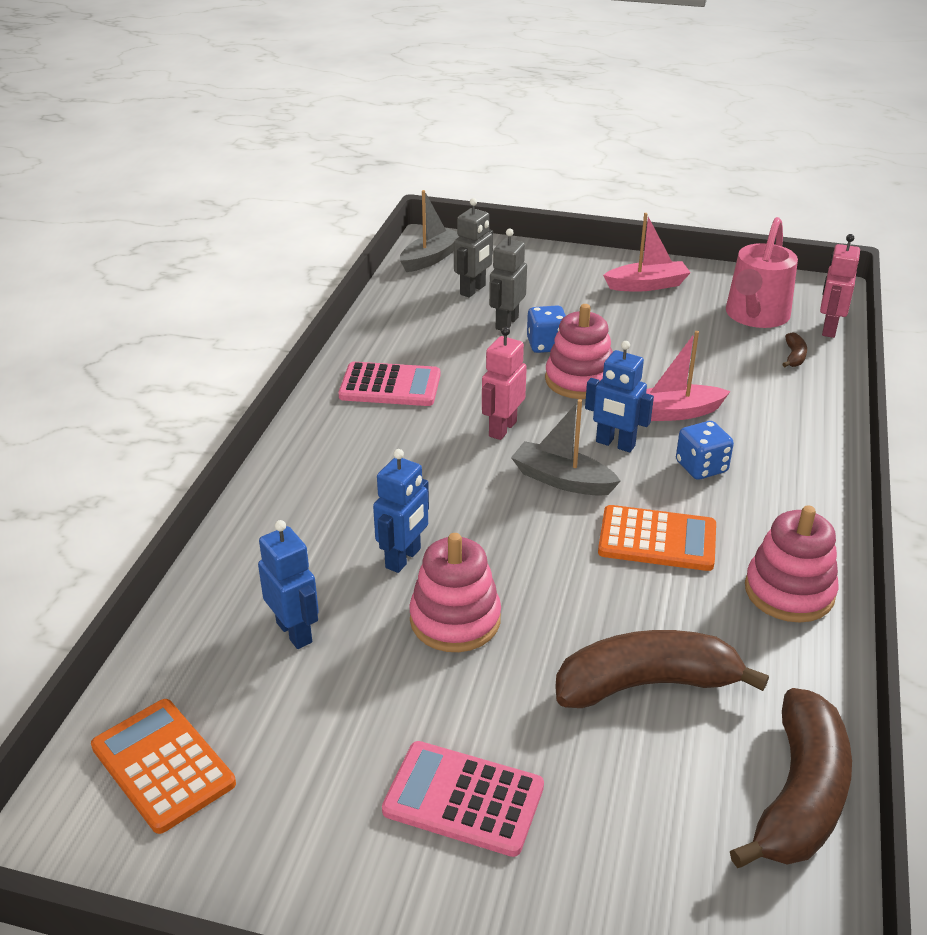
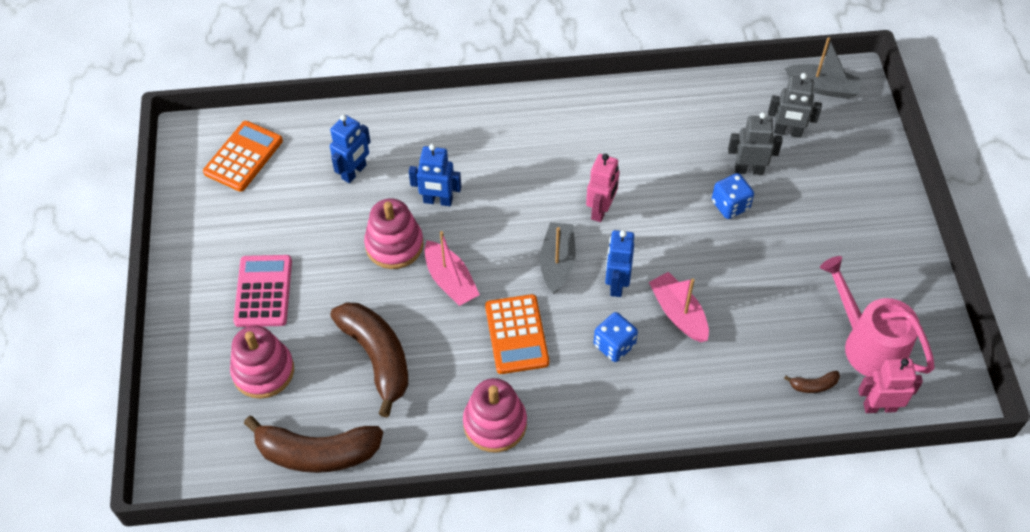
camera: 70 degrees right, 20 degrees up
(390, 386) = (620, 127): pink calculator -> none
(502, 429) = (601, 210): pink robot -> pink robot turned 105 degrees clockwise
(579, 380) = (691, 240): pink stacking toy -> pink stacking toy (263, 371)
(647, 285) = (873, 251): pink boat -> pink boat (450, 281)
(755, 316) = (868, 345): pink watering can -> pink watering can turned 45 degrees clockwise

